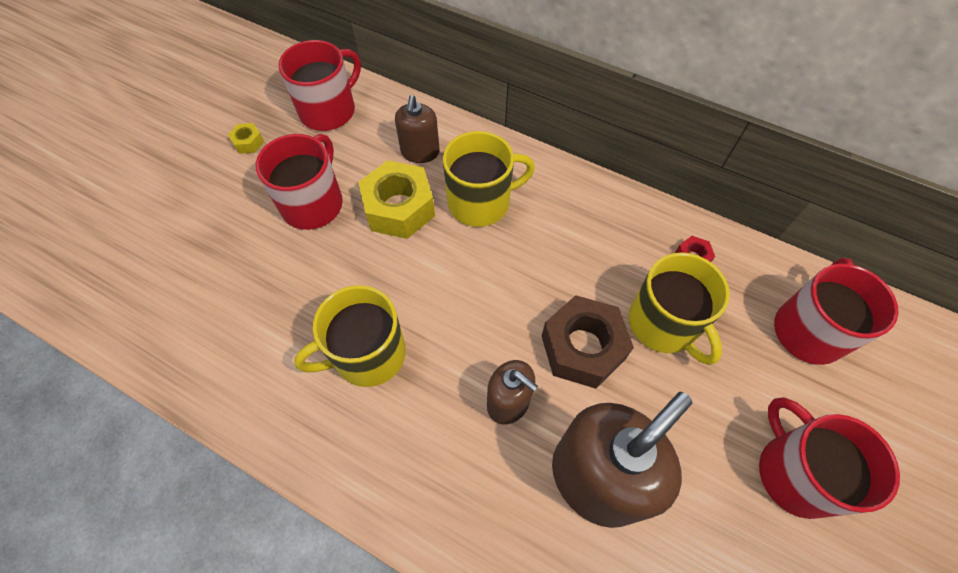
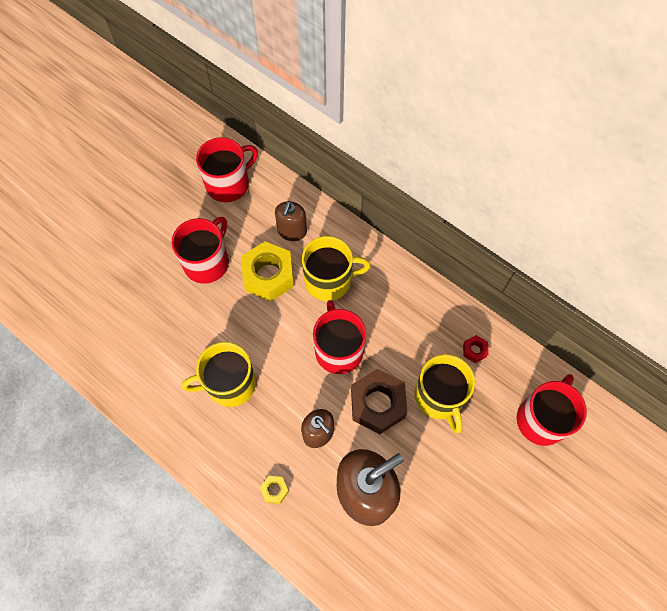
camera: 10 degrees right, 5 degrees up
(248, 142) = (165, 203): yellow nut -> yellow nut (274, 490)
(795, 473) = (498, 514): red mug -> red mug (338, 349)

